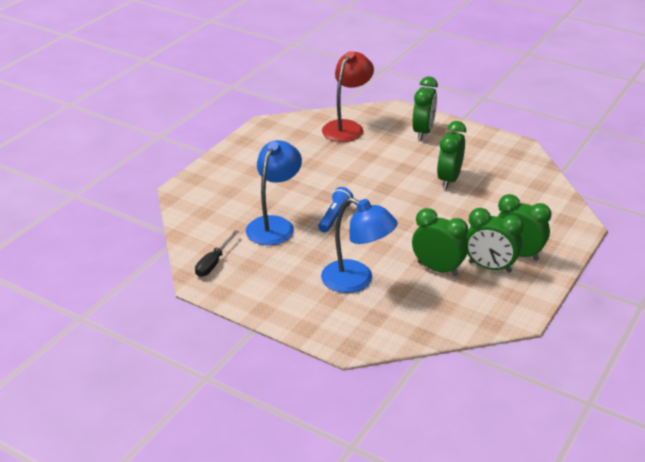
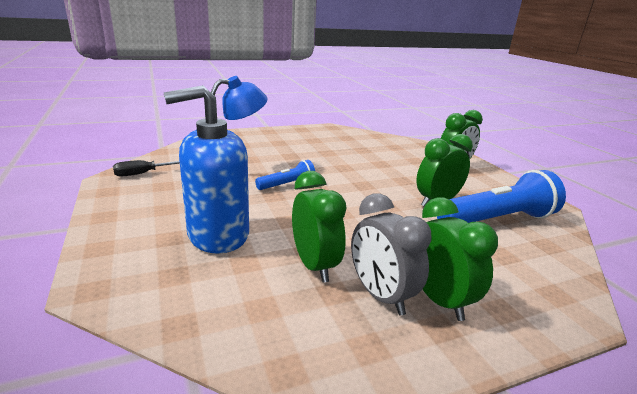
camera: 35 degrees right, 10 degrees down
(347, 127) = (389, 145): red lamp -> none
(356, 281) = (218, 235): blue lamp -> blue soap dispenser
(489, 267) = (380, 295): green clock -> grey clock
(497, 177) = (497, 220): none -> blue flashlight

